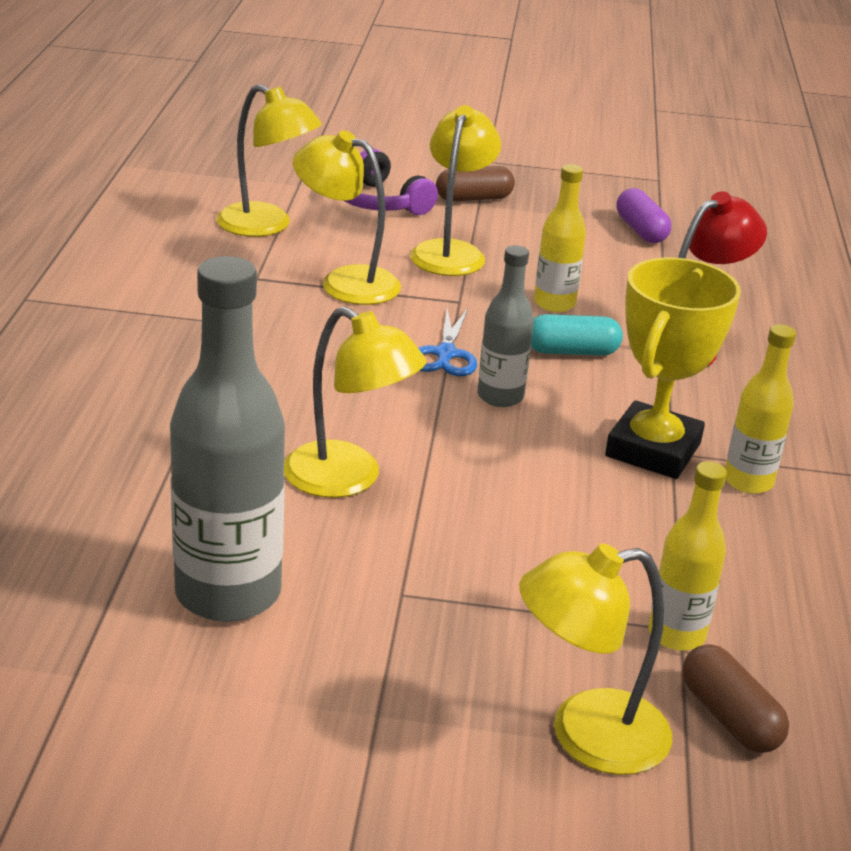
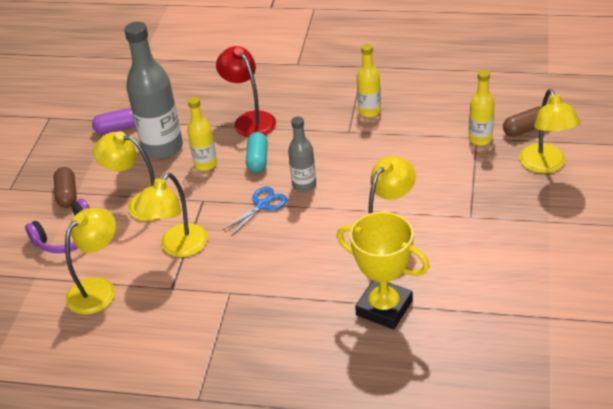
camera: 80 degrees left, 10 degrees up
(228, 593) = (482, 272): grey bottle -> grey bottle (162, 148)
(445, 354) = (262, 205): blue scissors -> blue scissors turned 60 degrees counterclockwise
(653, 450) = (347, 137): yellow trophy -> yellow trophy (384, 308)

